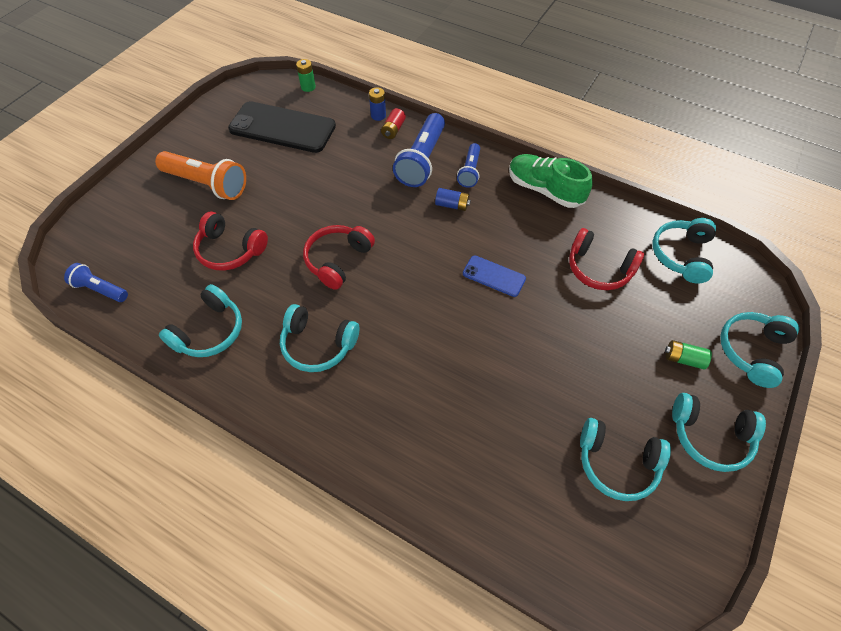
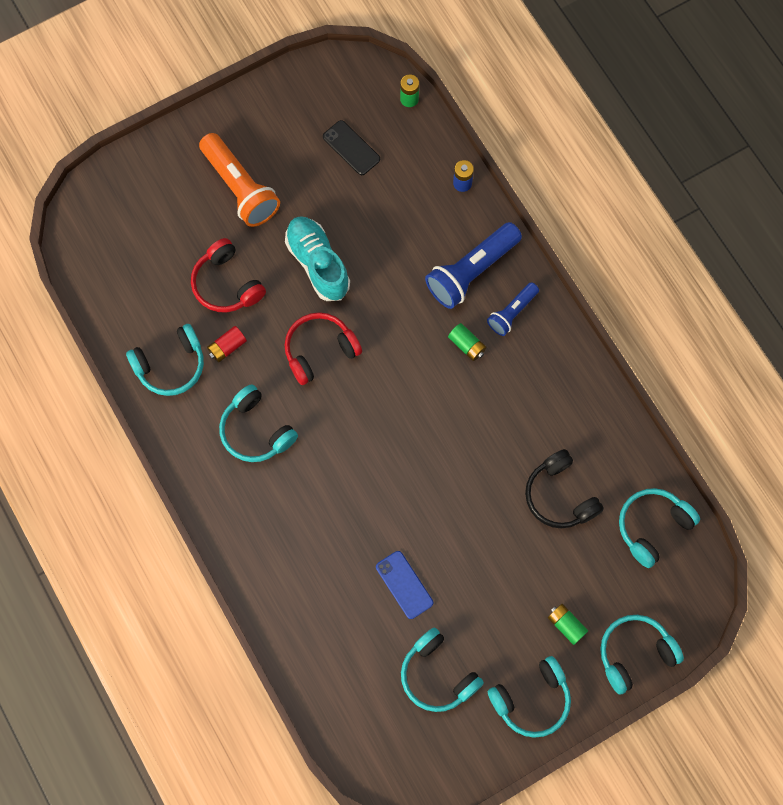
camera: 30 degrees right, 15 degrees up
(100, 289) = (95, 267): blue flashlight -> none
(282, 128) = (351, 148): black phone -> black phone, size x0.50
(300, 204) = (318, 263): none -> turquoise shoe
(393, 130) = (466, 212): red battery -> red battery (227, 347)
(452, 205) = (467, 345): blue battery -> green battery
(494, 276) = (454, 448): blue phone -> blue phone (404, 585)
(544, 190) = (573, 378): green shoe -> none
(599, 268) = (560, 496): red headphones -> black headphones
(710, 436) = (532, 699): turquoise headphones -> turquoise headphones turned 75 degrees counterclockwise

